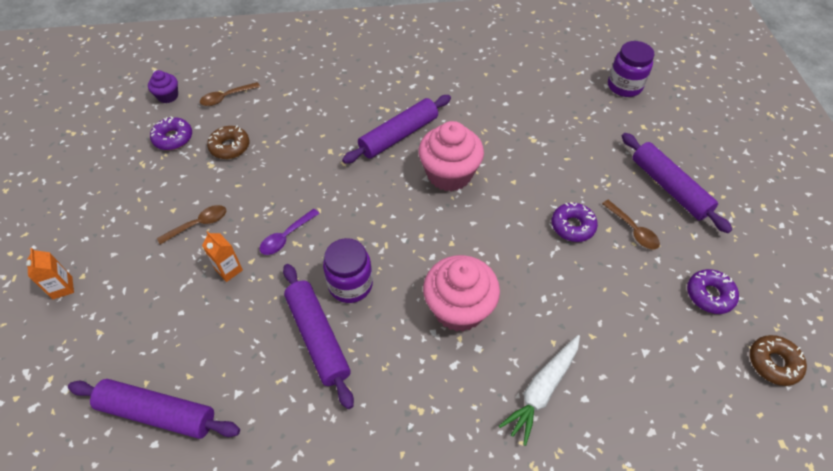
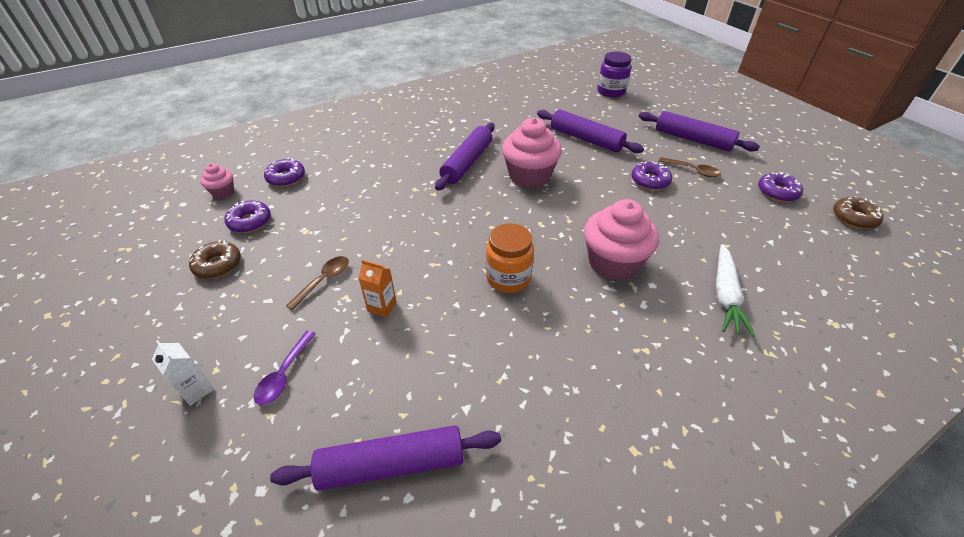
camera: 25 degrees left, 10 degrees down
(62, 288) = (197, 390): orange carton -> white carton
(168, 96) = (223, 192): purple cupcake -> pink cupcake
(226, 97) = (286, 178): brown spoon -> purple donut
(230, 147) = (315, 212): brown donut -> brown donut (218, 265)
(286, 237) = (420, 262): purple spoon -> purple spoon (284, 374)
(318, 337) = (510, 329): purple rolling pin -> purple rolling pin (586, 139)
(350, 285) = (508, 278): purple jar -> orange jar

